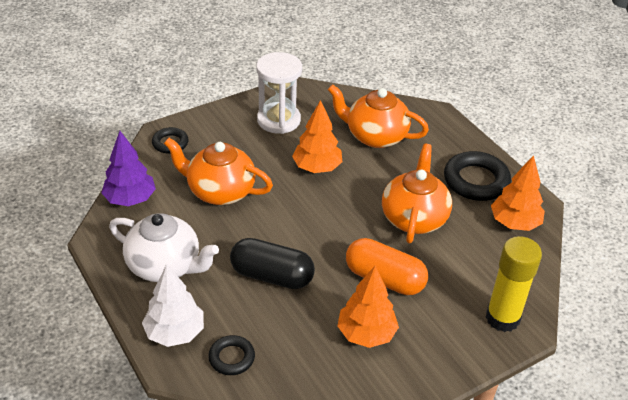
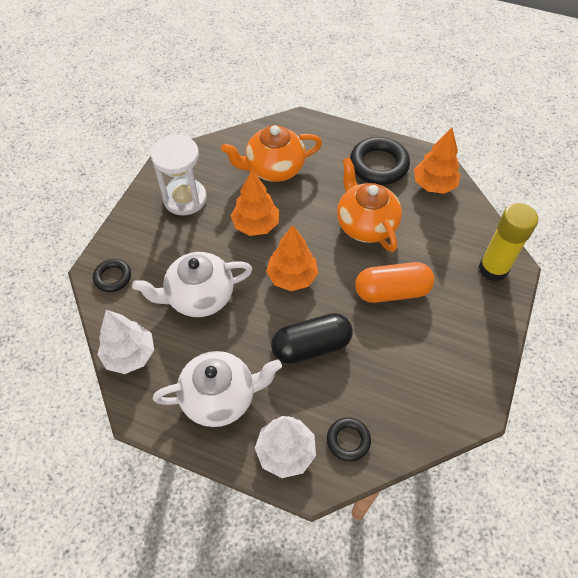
camera: 35 degrees left, 15 degrees up
(130, 199) = (130, 355): purple tree -> white tree
(219, 191) = (199, 297): orange teapot -> white teapot
(366, 334) = (421, 347): orange tree -> orange tree (292, 277)

